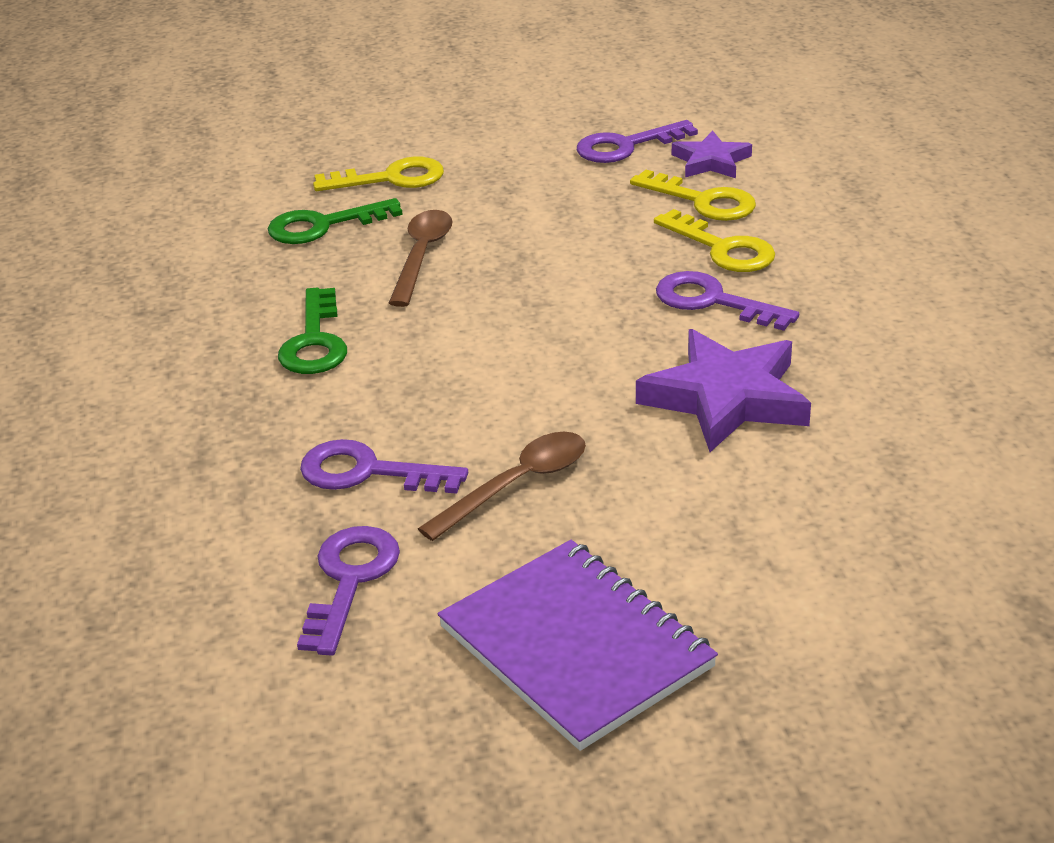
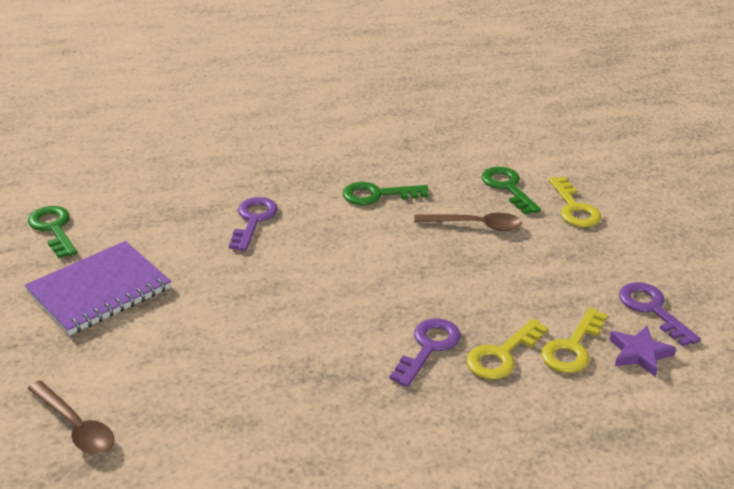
camera: 85 degrees right, 0 degrees up
(349, 751) = (53, 229): none -> green key
(350, 580) = (168, 221): purple key -> none
(516, 485) = (234, 269): brown spoon -> brown spoon (76, 426)
(726, 398) = (311, 350): purple star -> none

